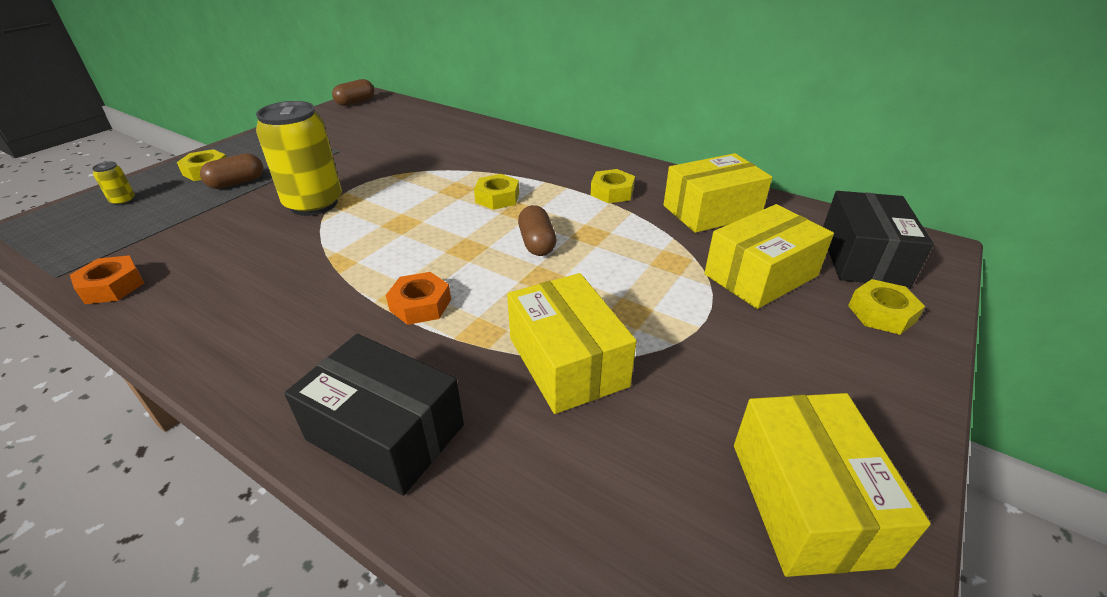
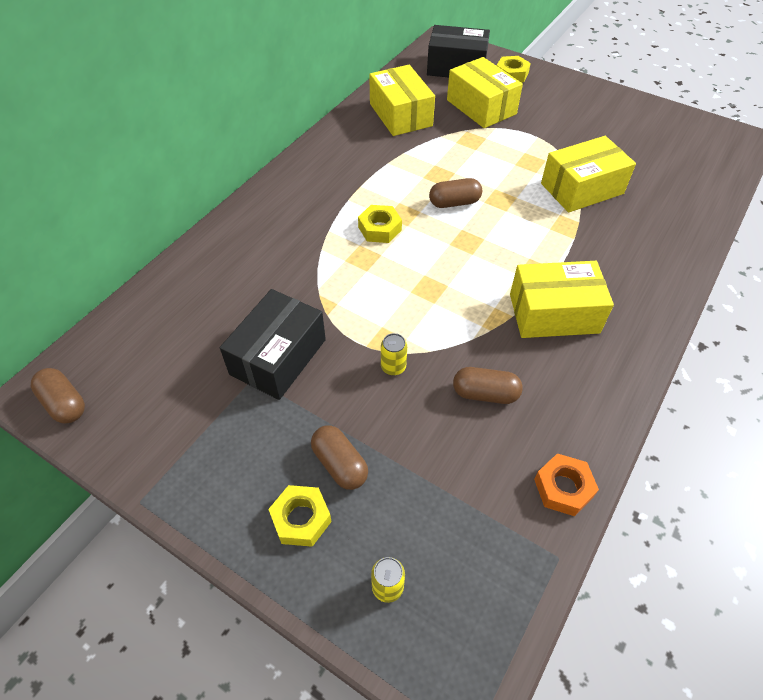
camera: 90 degrees left, 15 degrees up
(250, 249) = (485, 394): none -> brown capsule
(314, 204) = (393, 367): yellow can -> yellow can, size x0.40
(385, 432) = (659, 258): black box -> black box (278, 357)
(420, 305) = (543, 259): orange nut -> none
(612, 192) = (370, 161): yellow nut -> none
(806, 501) = (645, 123): yellow box -> yellow box (554, 313)

